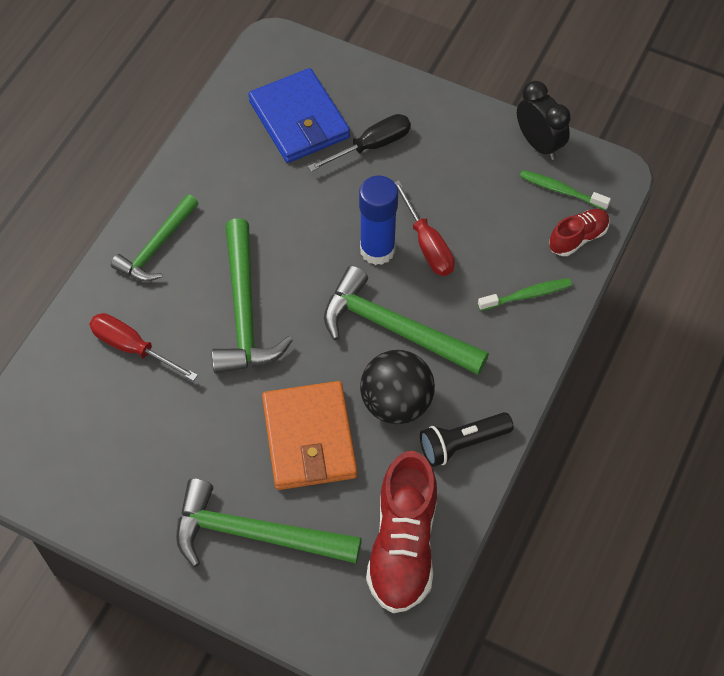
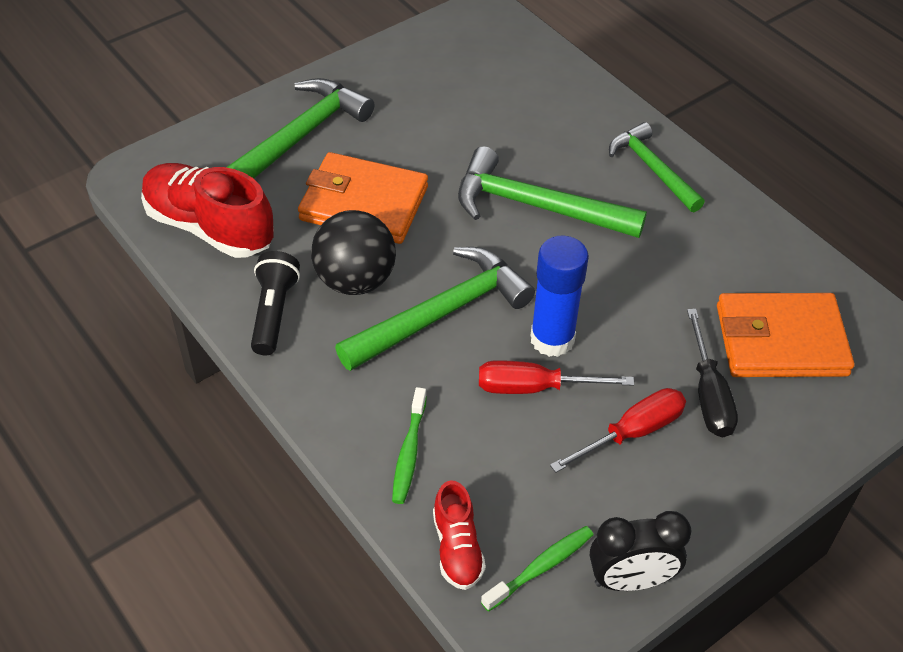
camera: 115 degrees right, 10 degrees down
(132, 348) = (542, 120): red screwdriver -> red screwdriver (632, 432)
(299, 120) = (781, 340): blue wallet -> orange wallet

